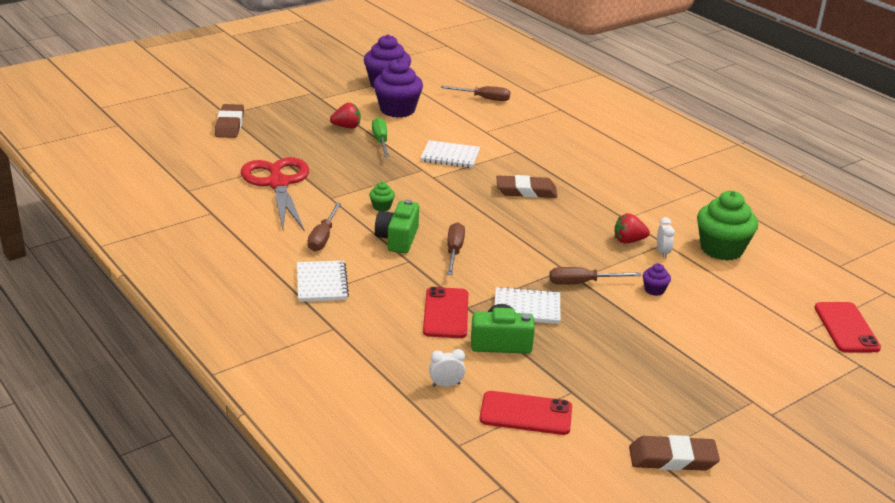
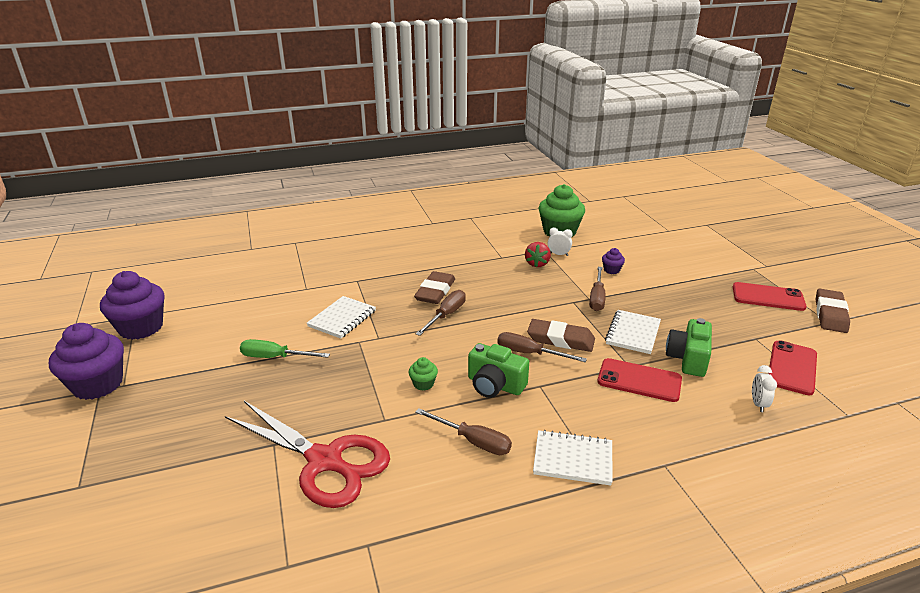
camera: 70 degrees left, 0 degrees up
(230, 125) = (118, 487): brown eraser -> brown eraser (560, 339)
(278, 184) = (324, 461): red scissors -> red scissors turned 150 degrees counterclockwise
(346, 127) = (220, 376): red strawberry -> none
(397, 110) = (211, 332): purple cupcake -> purple cupcake (98, 384)
(483, 98) = (236, 275): brown screwdriver -> brown screwdriver (446, 315)
(846, 328) = (664, 217): red phone -> red phone (768, 297)

